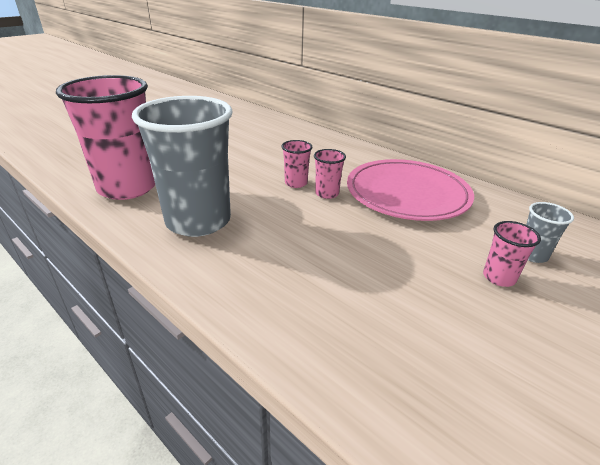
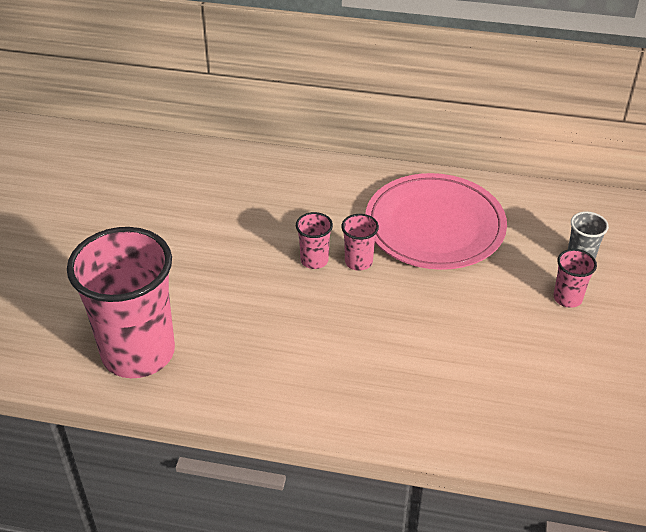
camera: 30 degrees left, 10 degrees up
(198, 221) = (268, 360): grey cup -> none

